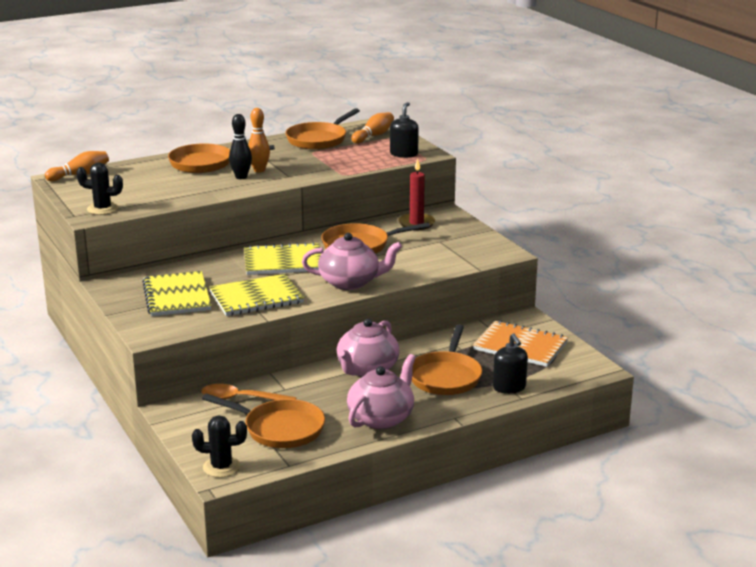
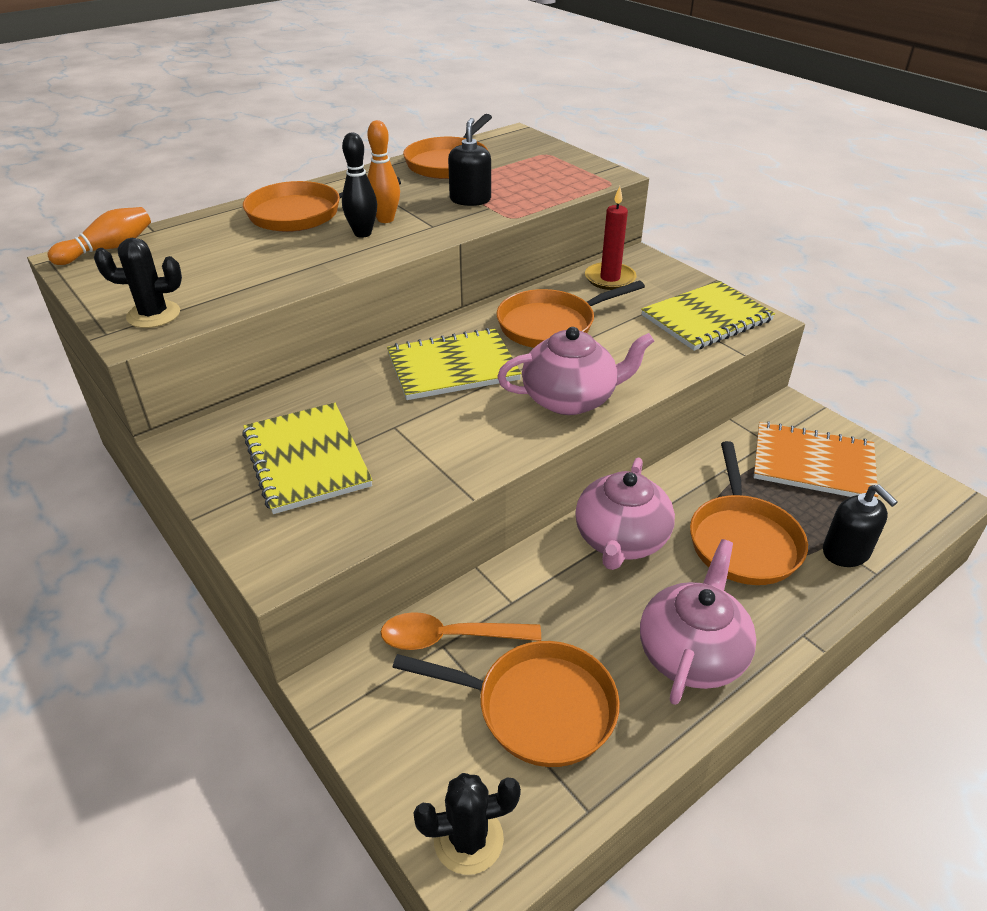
camera: 10 degrees left, 15 degrees up
(256, 298) = (437, 448): yellow notebook -> yellow notebook (706, 318)
(373, 136) = (520, 152): orange bowling pin -> none
(404, 154) = (577, 177): black soap dispenser -> black soap dispenser (470, 199)

